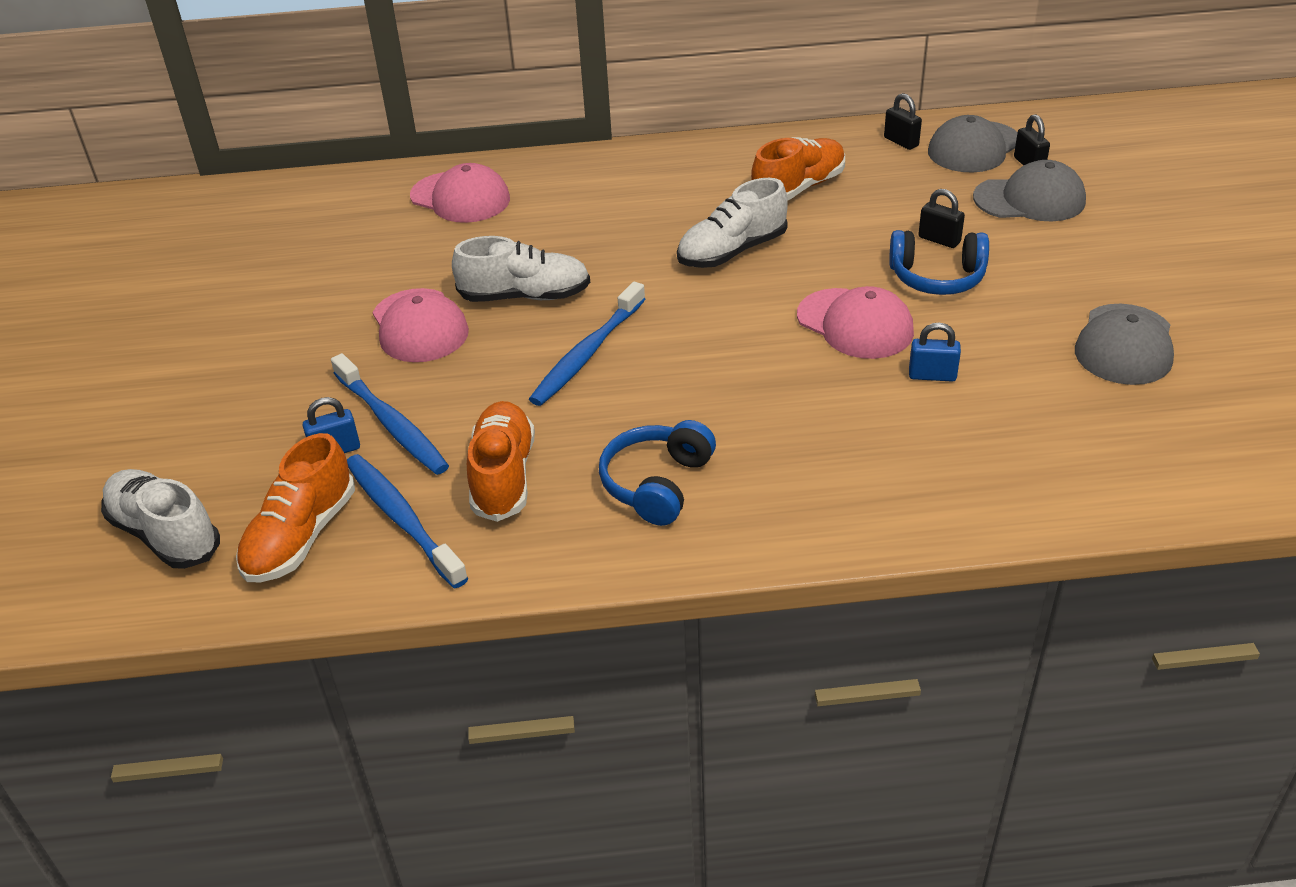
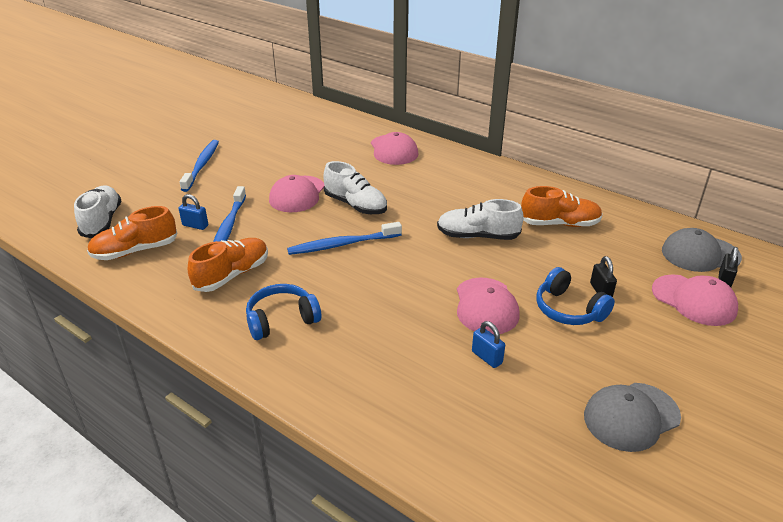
camera: 40 degrees right, 5 degrees down
(402, 519) = (174, 267): blue toothbrush -> blue toothbrush (202, 165)
(901, 142) = (656, 229): black padlock -> none
(1029, 199) = (694, 300): grey cap -> pink cap

